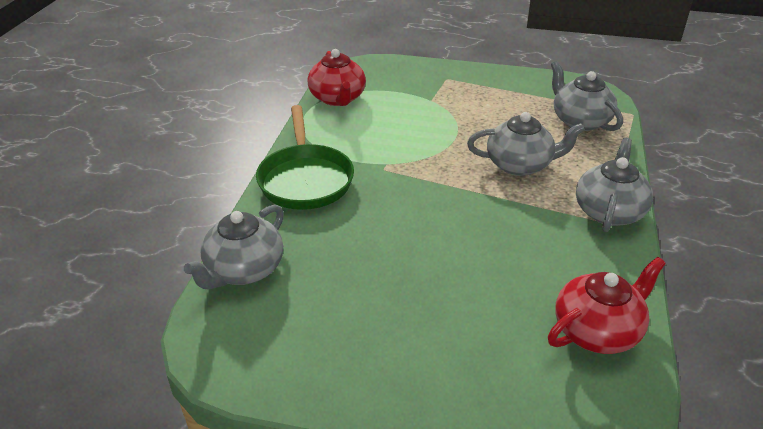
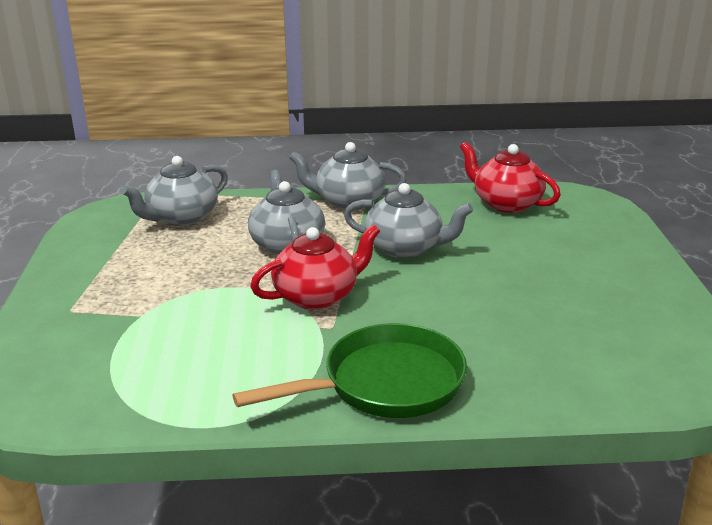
camera: 105 degrees left, 10 degrees down
(243, 270) = (586, 388): grey teapot -> grey teapot (405, 248)
(338, 98) = (143, 402): red teapot -> red teapot (317, 296)

